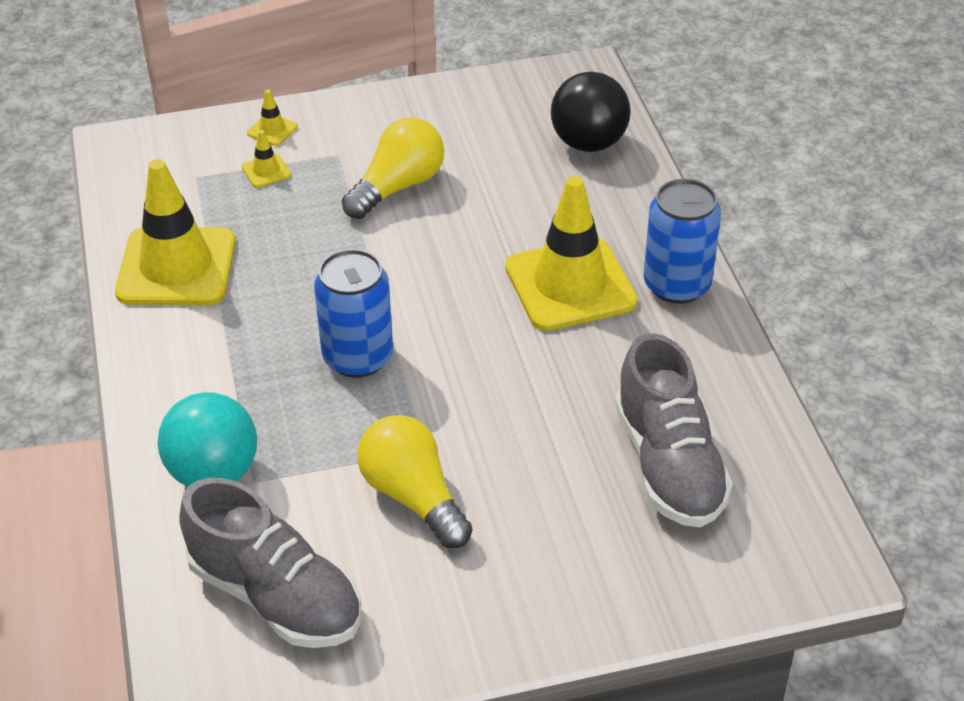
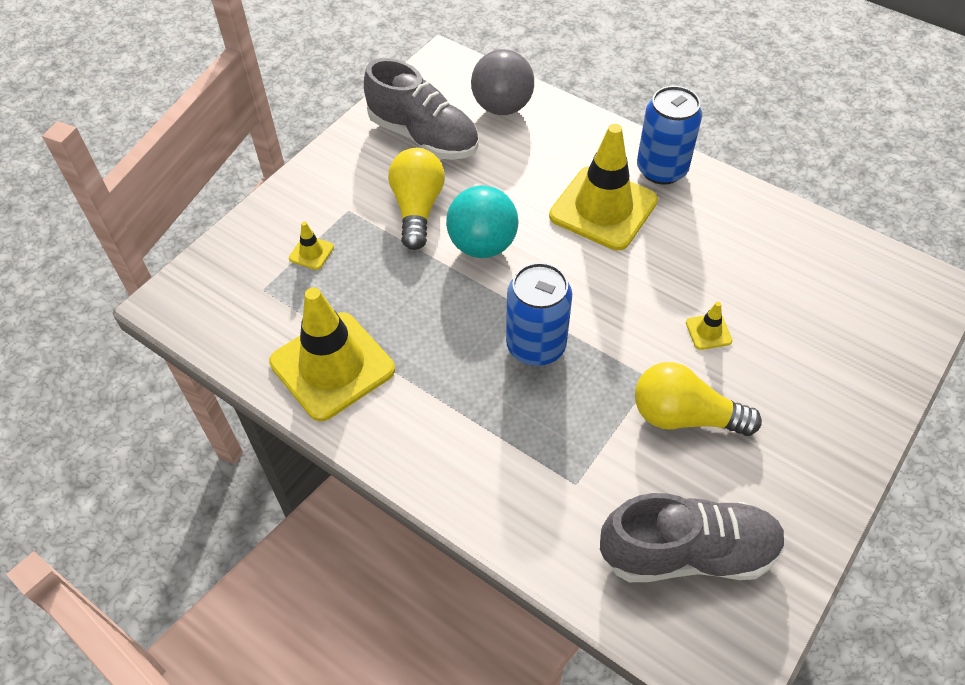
camera: 40 degrees left, 10 degrees up
(213, 473) = (543, 498): turquoise ball -> turquoise ball (482, 245)
(272, 130) = (279, 219): yellow traffic cone -> yellow traffic cone (708, 332)
(588, 143) = (502, 107): black ball -> grey ball
(668, 464) = (792, 287): grey shoe -> grey shoe (423, 136)

